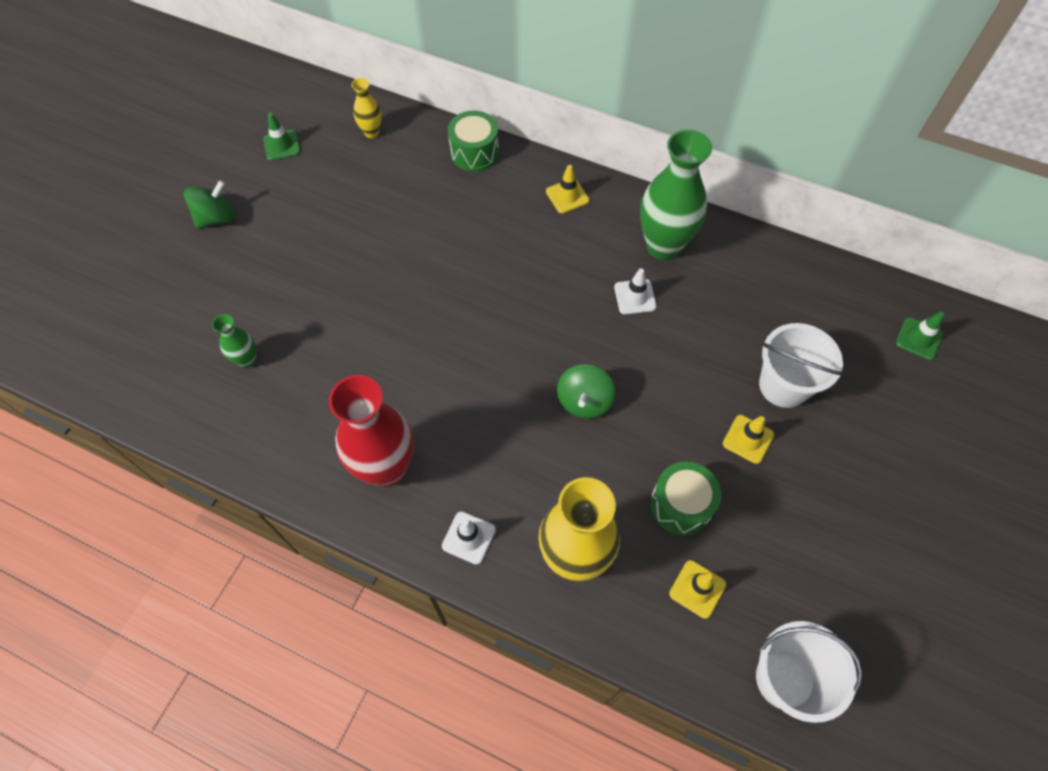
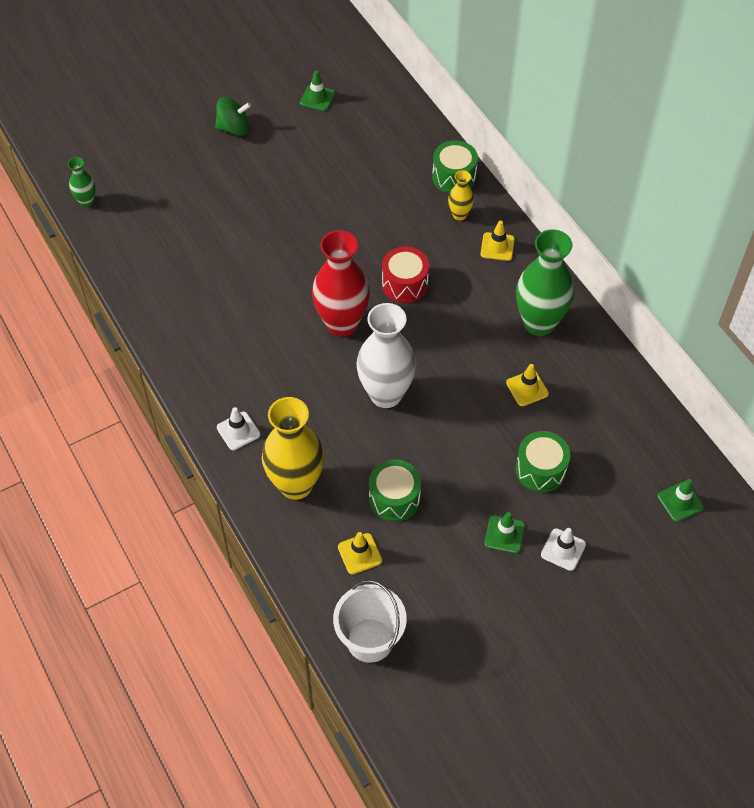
camera: 35 degrees right, 5 degrees down
(247, 360) = (184, 237): green vase -> green vase (86, 202)
(371, 132) = (389, 121): yellow vase -> yellow vase (459, 215)
(386, 468) = (220, 357): red vase -> red vase (342, 324)
(512, 279) = (404, 284): none -> red drum
(584, 401) = (386, 394): green spinning top -> white vase
(635, 297) = (484, 346): white traffic cone -> white traffic cone (563, 549)
(748, 439) = (480, 487): yellow traffic cone -> yellow traffic cone (527, 388)
(783, 385) = (540, 470): white bucket -> green drum
(808, 472) = (504, 534): none -> green traffic cone

